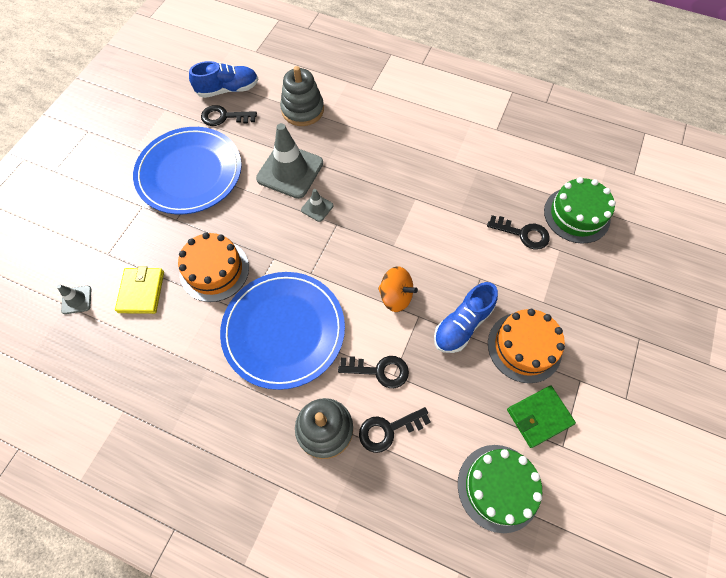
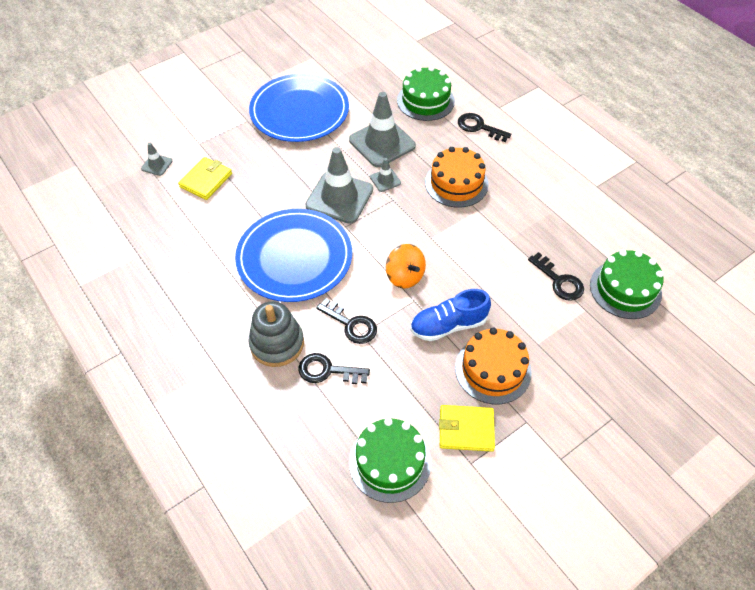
camera: 30 degrees right, 10 degrees down
(214, 270) = (270, 190): orange cake -> orange cake (456, 183)
(224, 117) = (355, 81): black key -> black key (479, 127)
(228, 89) = (373, 61): blue shoe -> none
(286, 246) = (339, 197): none -> grey traffic cone
(302, 110) = (425, 101): grey stacking toy -> green cake
(539, 417) = (466, 429): green wallet -> yellow wallet

